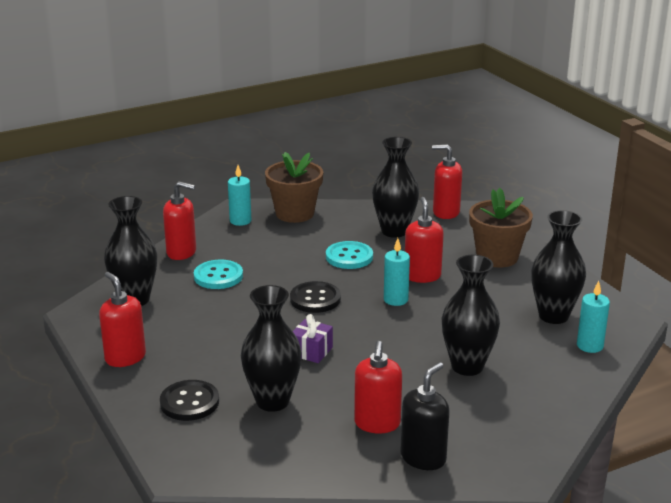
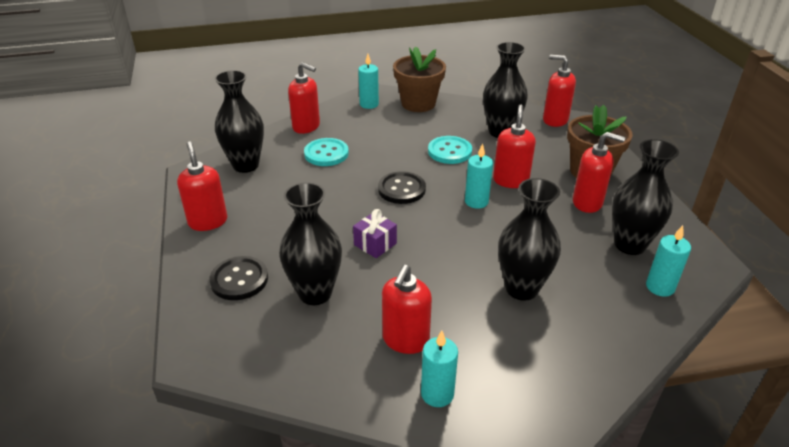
camera: 15 degrees right, 10 degrees up
(423, 458) = (437, 394): black soap dispenser -> turquoise candle
(503, 285) = (587, 203): none -> red soap dispenser

